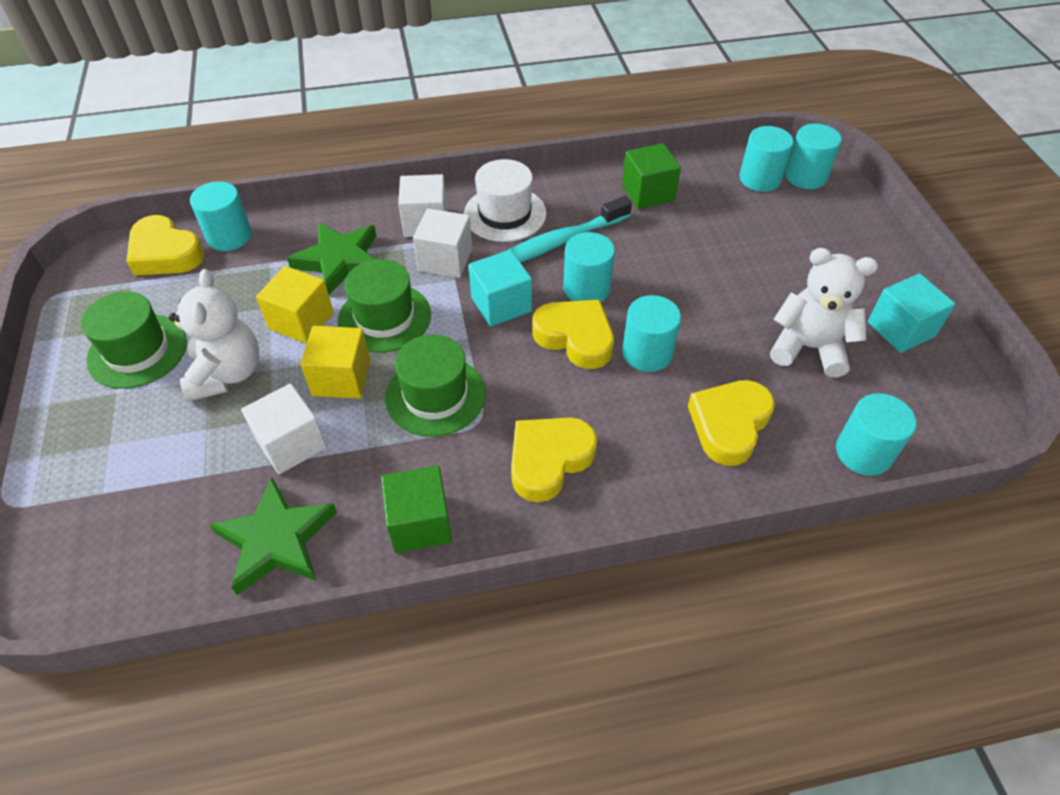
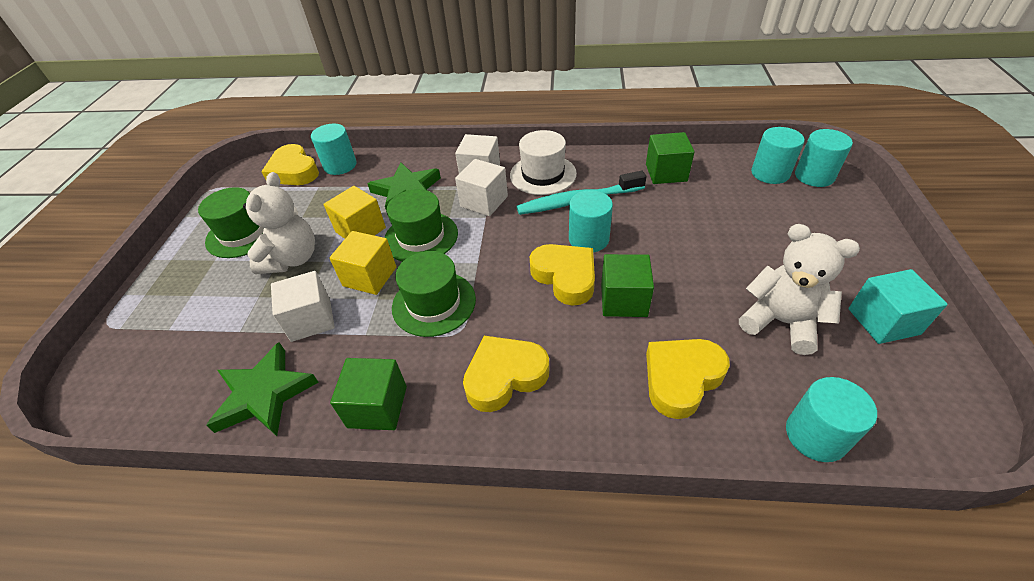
camera: 20 degrees right, 5 degrees down
(501, 304) = (514, 241): turquoise cube -> none
(647, 353) = (623, 300): turquoise cylinder -> green cube

